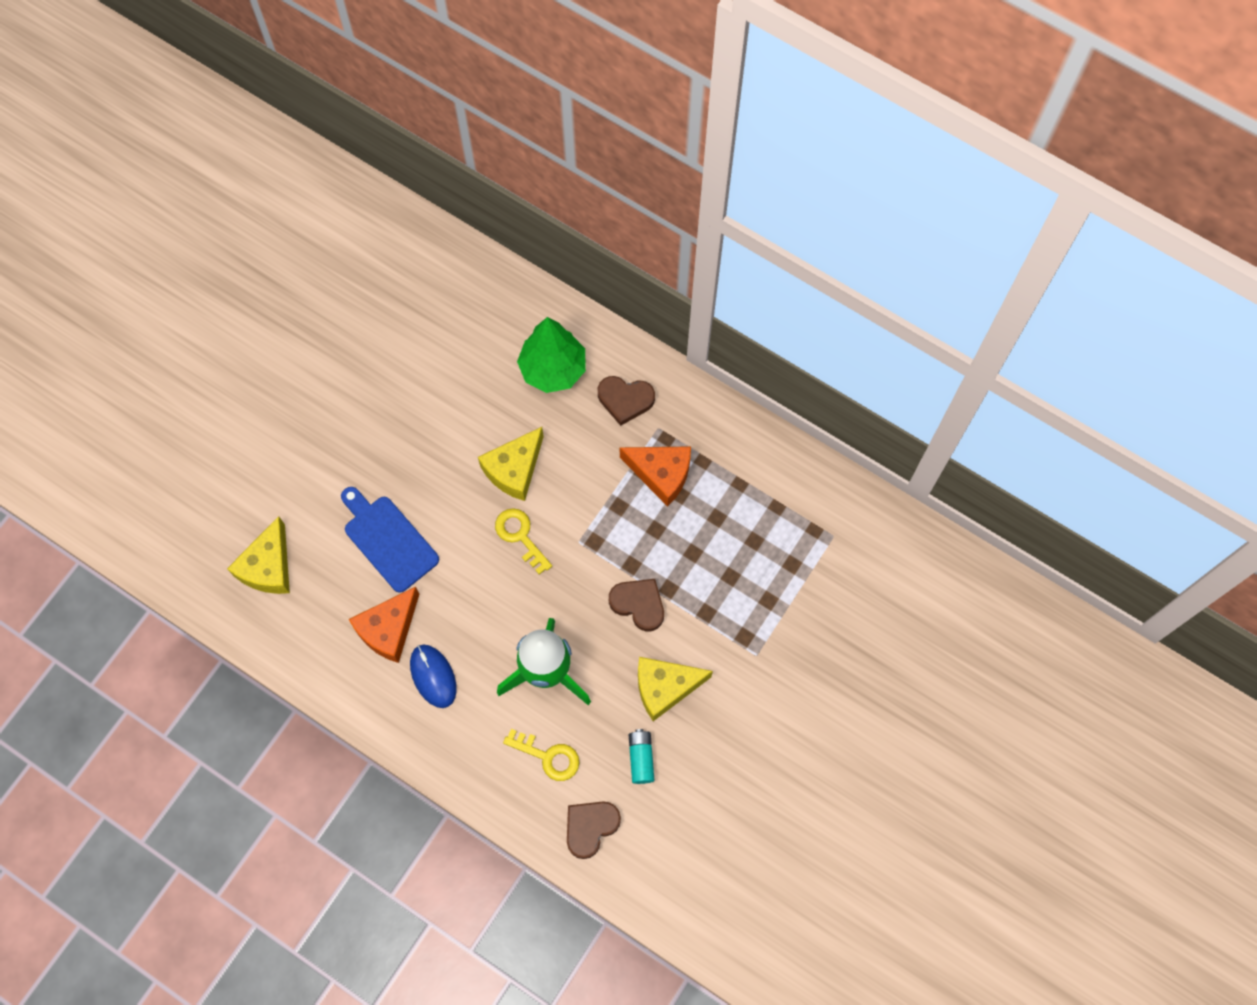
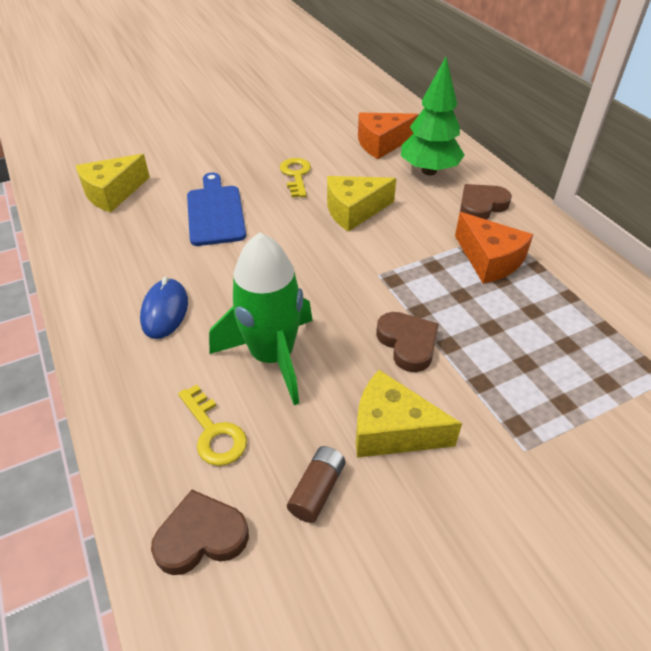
camera: 30 degrees right, 25 degrees down
(388, 629) = (160, 264): orange cheese -> orange cheese (382, 143)
(520, 536) = (327, 251): yellow key -> yellow key (296, 175)
(625, 400) = (481, 205): brown heart -> brown heart turned 105 degrees clockwise
(641, 758) = (317, 490): turquoise battery -> brown battery

